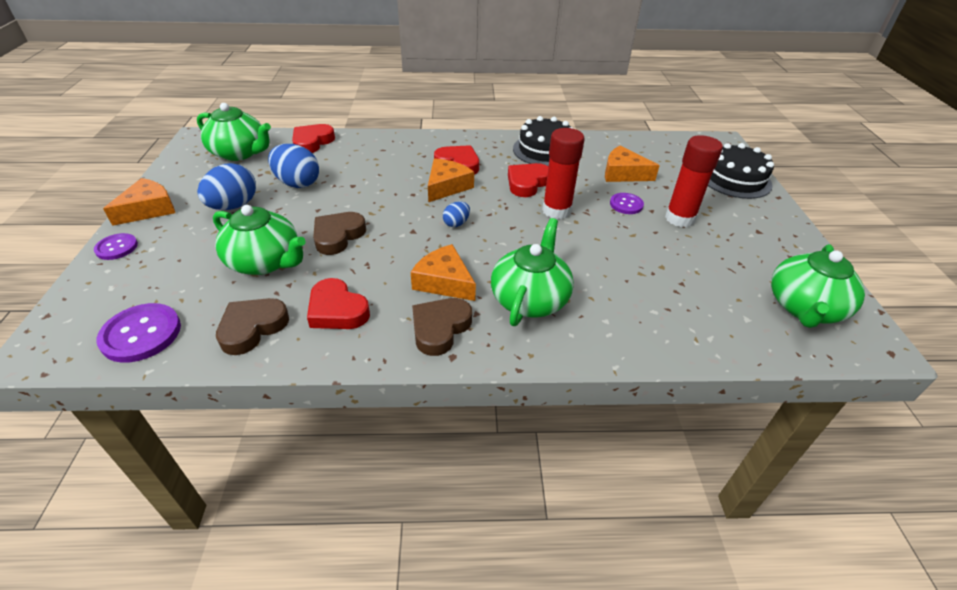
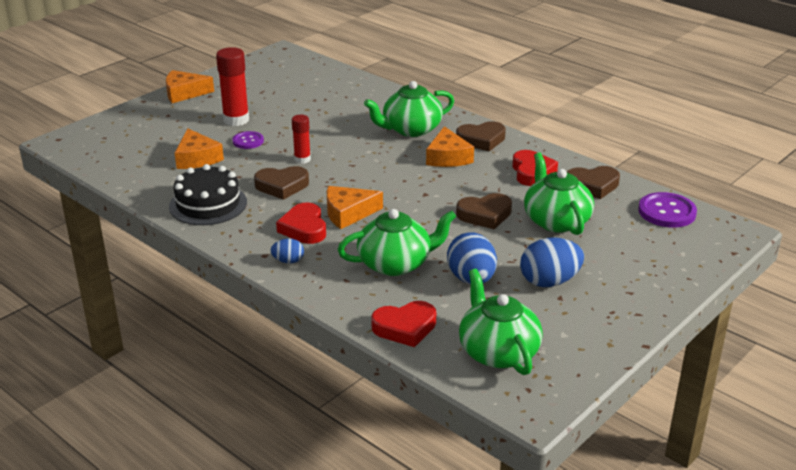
camera: 135 degrees left, 10 degrees down
(116, 248) = (672, 286): purple button -> none
(148, 209) = (632, 316): orange cheese -> orange cheese (184, 93)
(456, 223) = (386, 184): blue egg -> blue egg (288, 261)
(527, 183) = (282, 186): red heart -> brown heart
(556, 211) = (302, 159): red glue stick -> red glue stick, size x0.60
(735, 179) = (136, 119): black cake -> none
(804, 308) = (280, 69): green teapot -> green teapot (395, 264)

